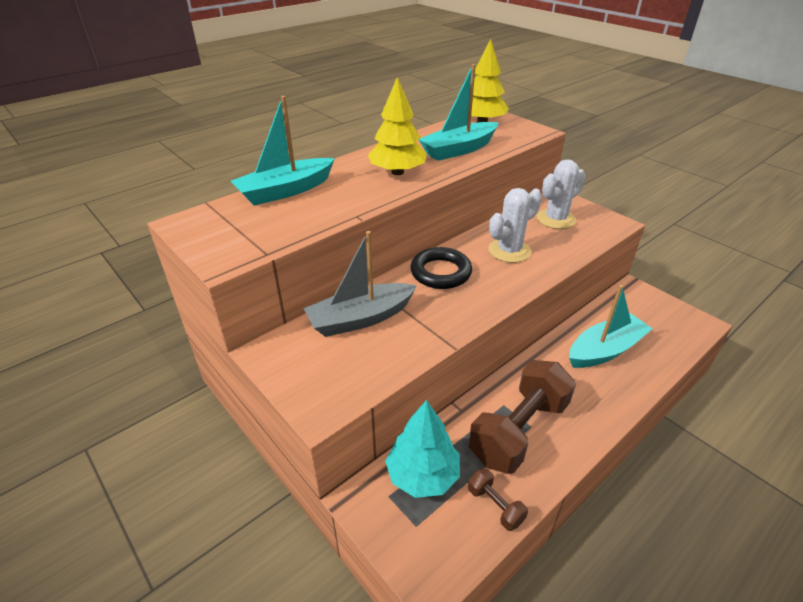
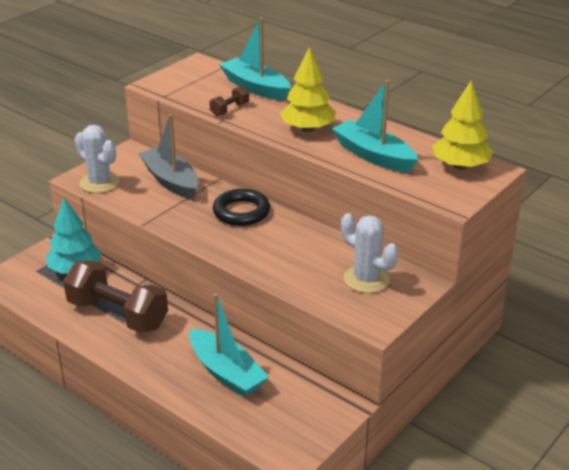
camera: 80 degrees right, 5 degrees down
(495, 506) = (49, 303): brown dumbbell -> brown dumbbell (229, 109)
(509, 251) = (289, 248): white cactus -> white cactus (99, 183)

